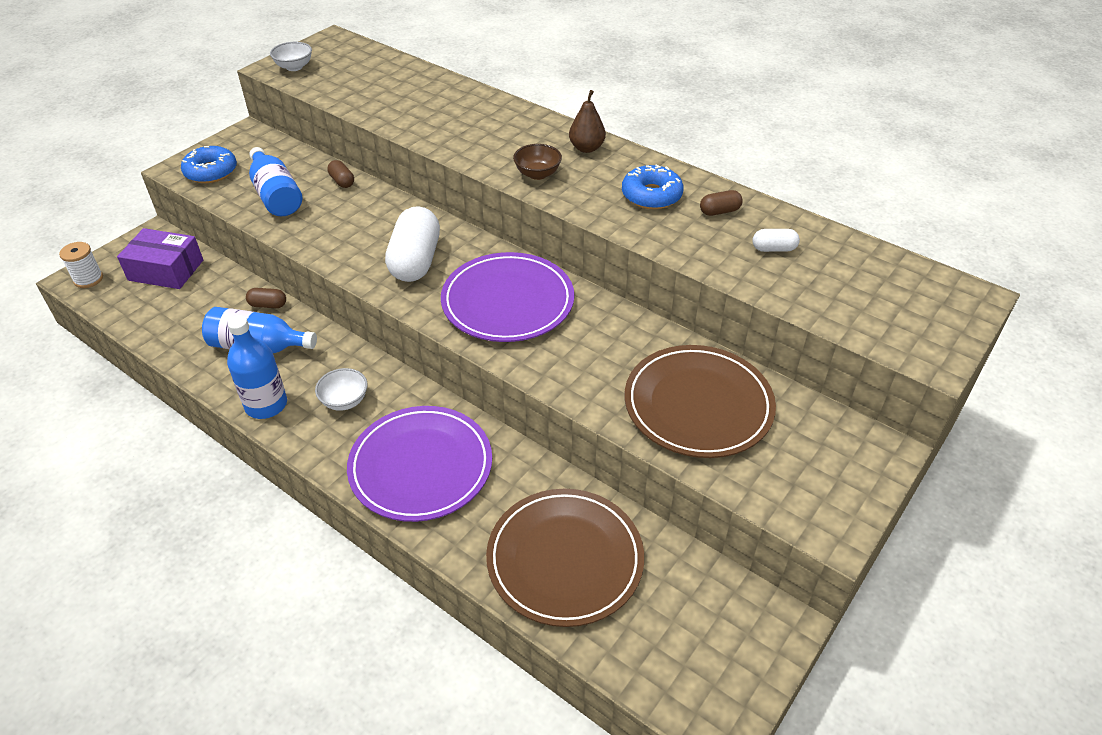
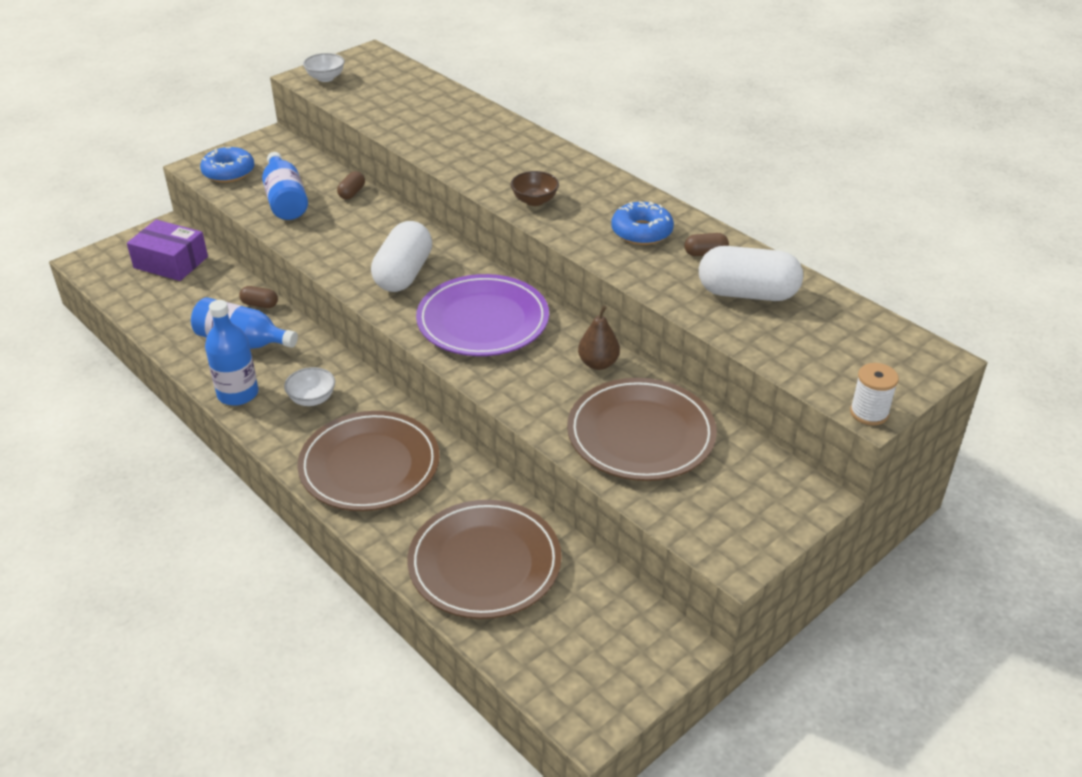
camera: 10 degrees right, 5 degrees down
(88, 279) = (97, 263): white spool -> white spool (869, 413)
(342, 181) = (352, 193): brown capsule -> brown capsule turned 45 degrees clockwise
(421, 466) = (369, 465): purple plate -> brown plate
(586, 148) = (591, 181): brown pear -> brown pear (598, 363)
(773, 249) = (747, 293): white capsule -> white capsule, size x2.19

